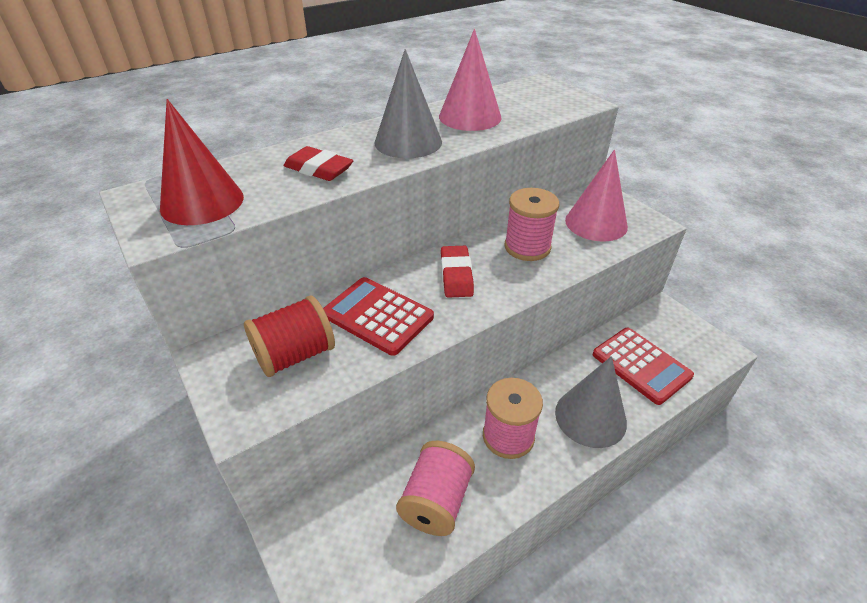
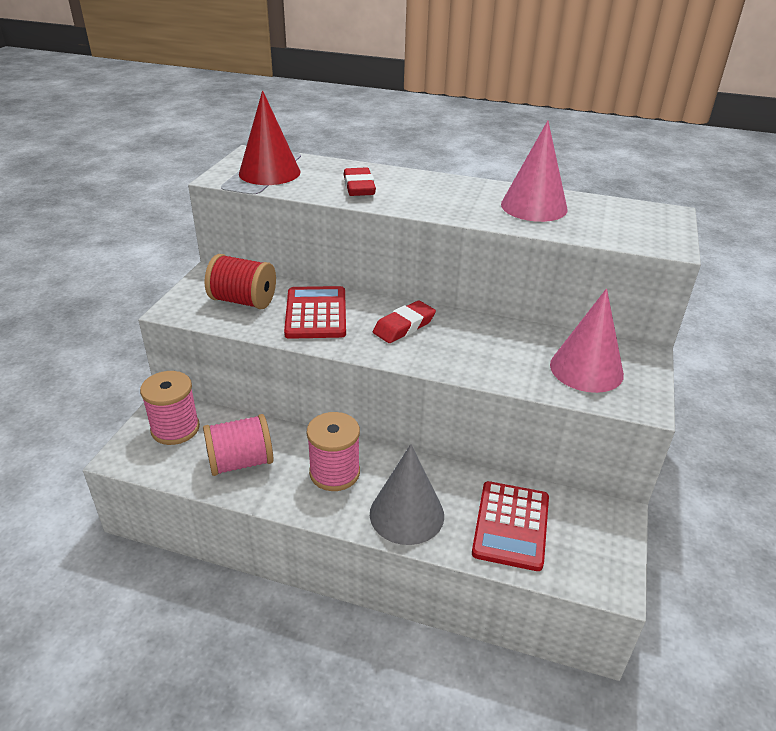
camera: 50 degrees right, 5 degrees down
(408, 142) = (448, 199): grey cone -> none
(527, 247) = (490, 345): pink spool -> pink spool (175, 429)

